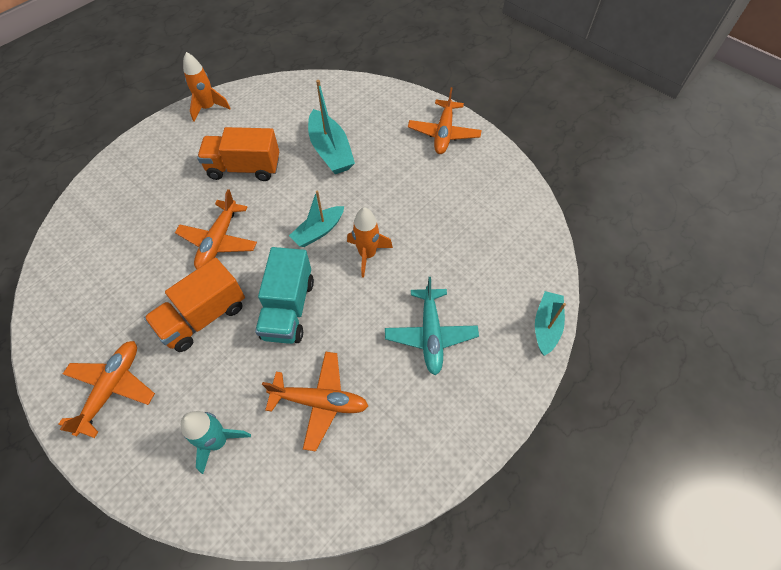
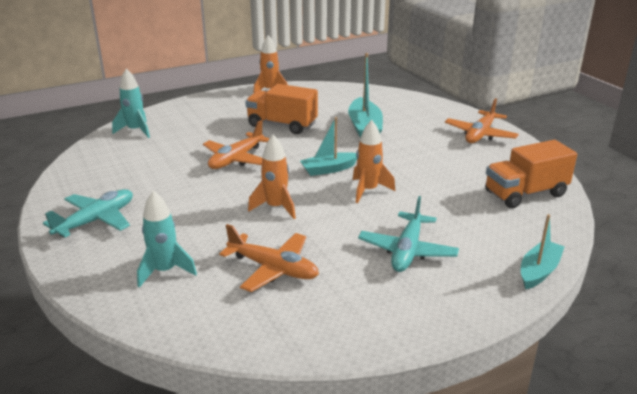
camera: 20 degrees right, 30 degrees down
(86, 221) = (135, 131): none -> turquoise rocket
(112, 388) = (96, 220): orange plane -> turquoise plane
(204, 317) = (197, 197): orange truck -> orange truck (525, 194)
(288, 309) = (276, 207): turquoise truck -> orange rocket

